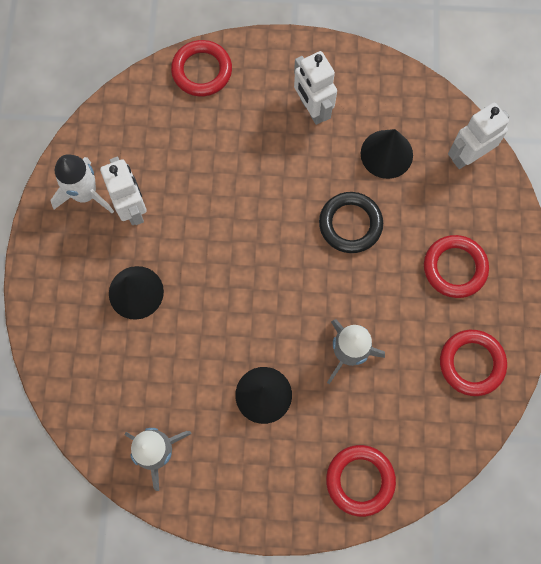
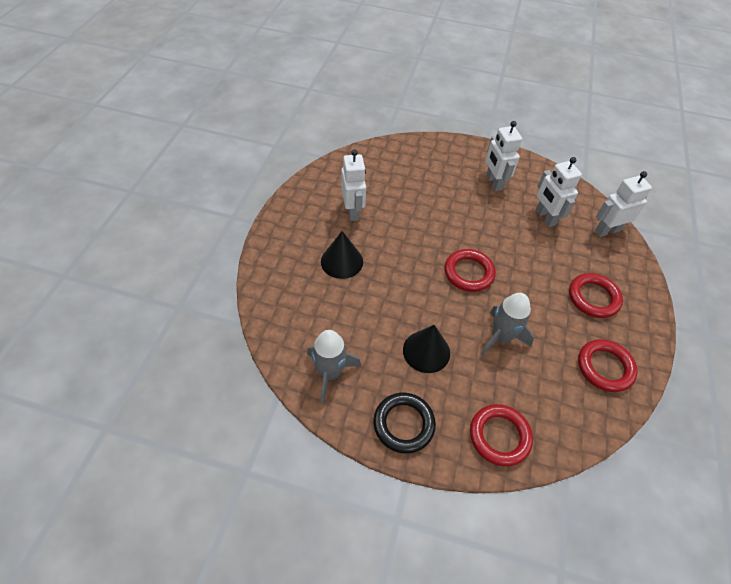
camera: 10 degrees right, 20 degrees down
(85, 194) = (321, 197): white rocket -> none
(202, 71) = (420, 148): red ring -> red ring (468, 273)
(350, 224) = (513, 253): black ring -> black ring (403, 424)
(386, 154) = (545, 217): black cone -> white robot

